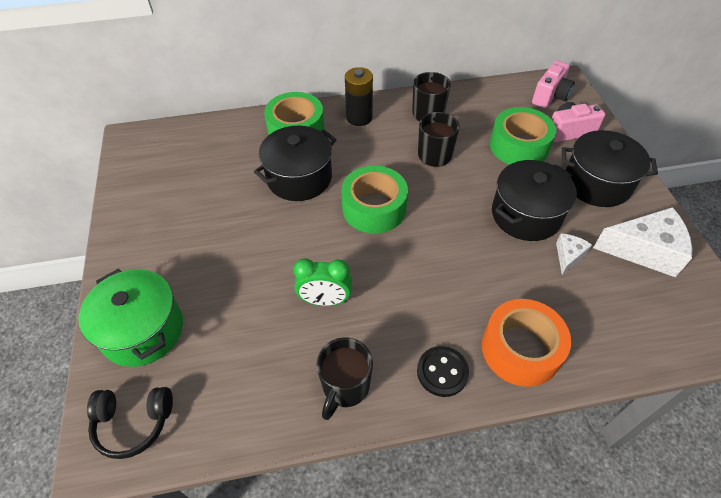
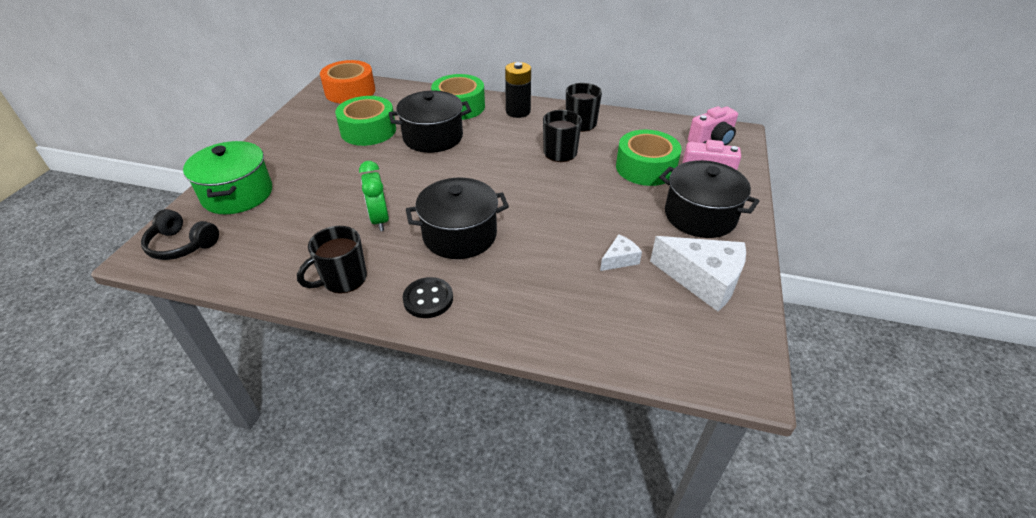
camera: 25 degrees right, 10 degrees down
(325, 300) = (379, 220): green clock -> green clock turned 45 degrees clockwise
(374, 208) = (474, 173): green tape -> green tape (368, 130)
(520, 349) = (510, 309): orange tape -> orange tape (350, 91)
(526, 215) = (606, 218): black pot -> black pot (459, 235)

